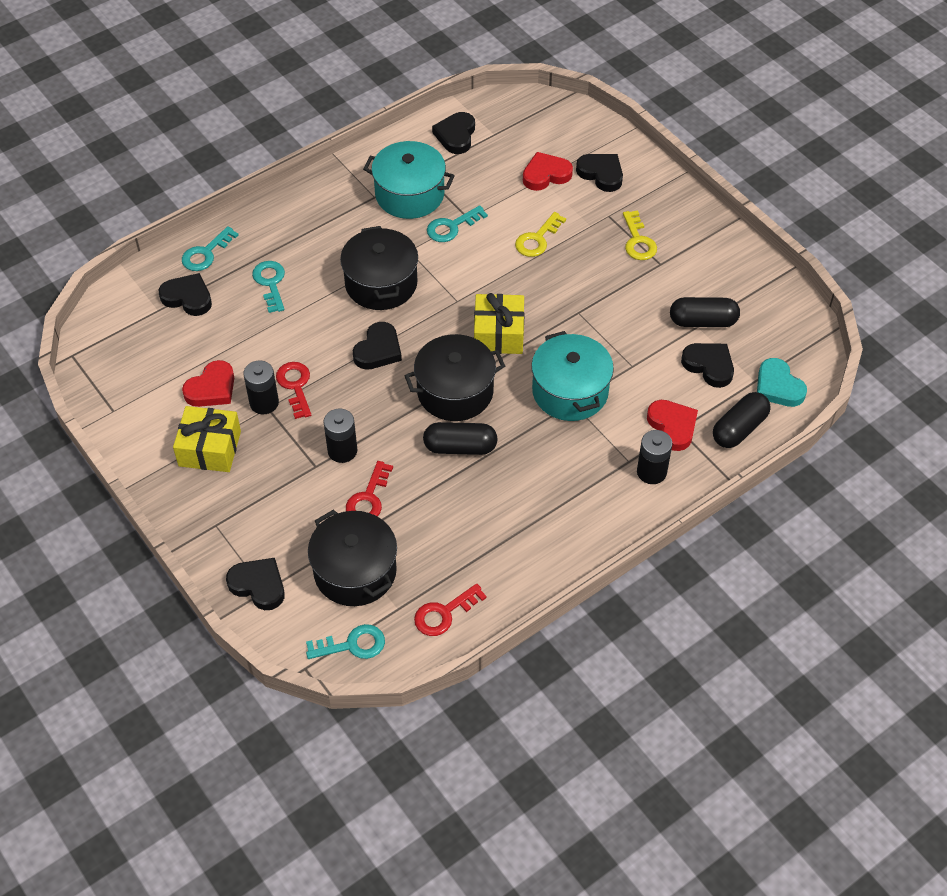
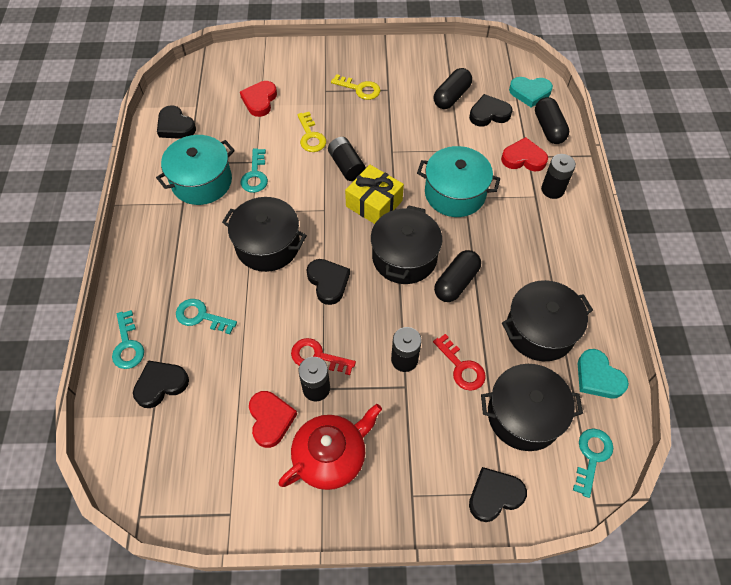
camera: 55 degrees left, 5 degrees up
(210, 448) = (331, 456): yellow gift -> red teapot
(444, 614) = (598, 377): red key -> turquoise heart
(459, 542) = (540, 330): none -> black pot
(526, 287) = (346, 166): none -> black battery
(601, 174) = (287, 74): black heart -> none

